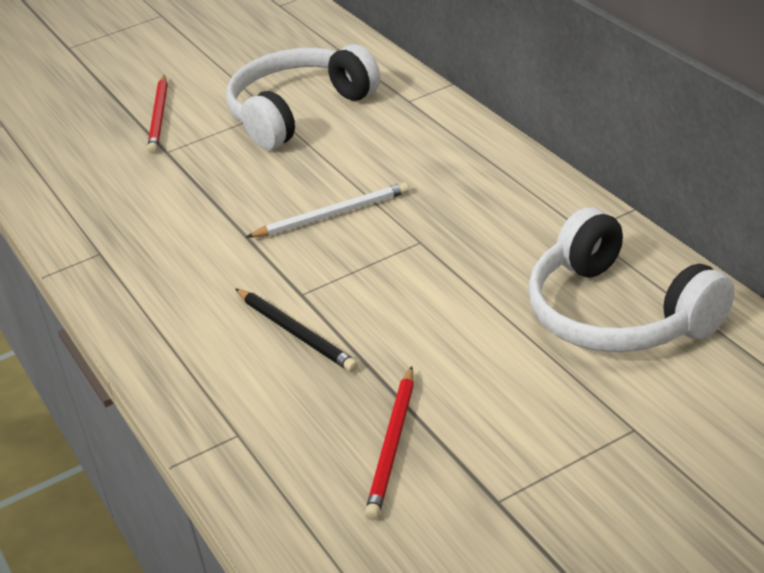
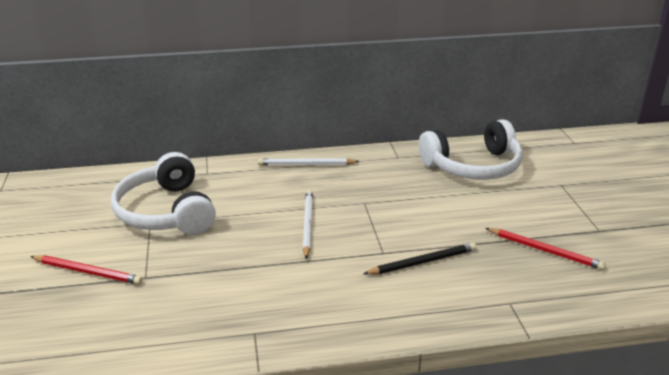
camera: 75 degrees left, 5 degrees down
(491, 161) = (306, 164): none -> white pencil

